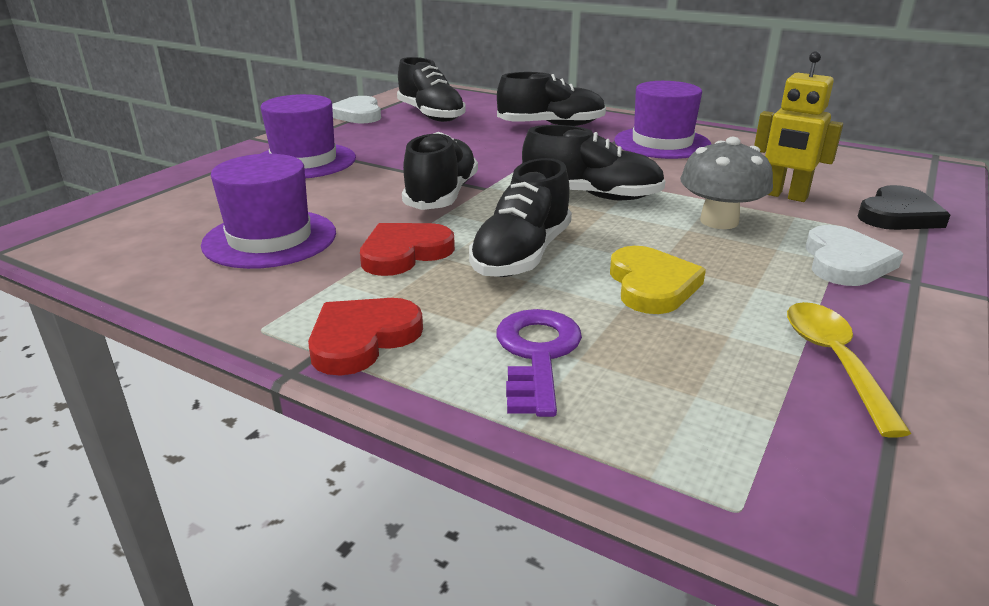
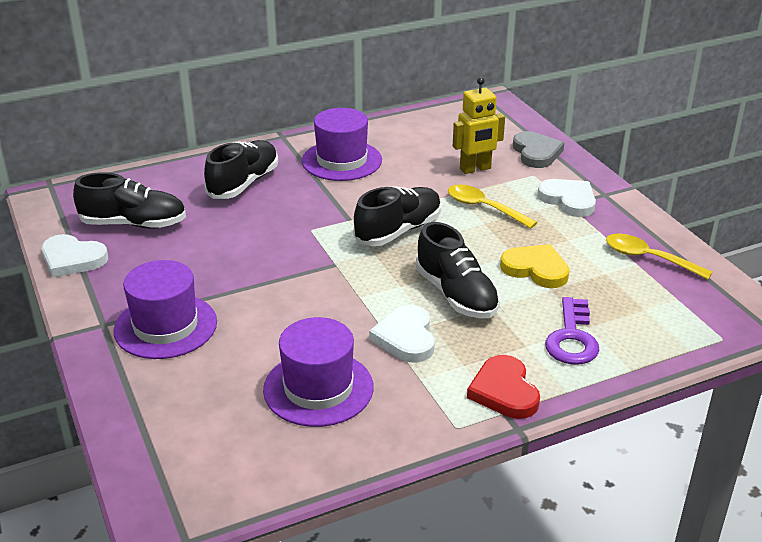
camera: 55 degrees left, 5 degrees up
(404, 253) = (406, 337): red heart -> white heart
(442, 195) = (326, 287): black shoe -> none
(537, 354) = (572, 338): purple key -> purple key turned 120 degrees counterclockwise
(719, 221) = (484, 208): grey mushroom -> yellow spoon
(898, 215) = (536, 153): black heart -> grey heart

